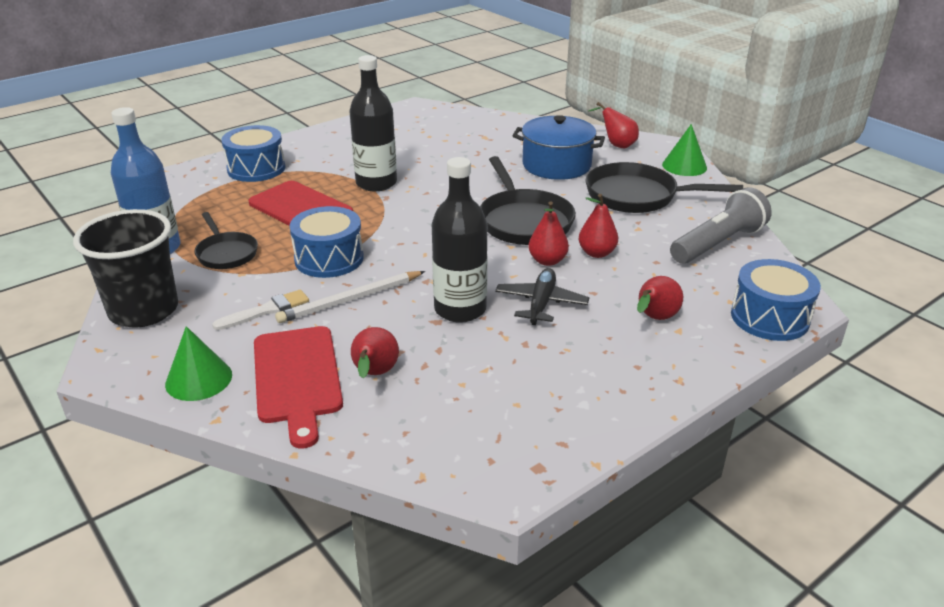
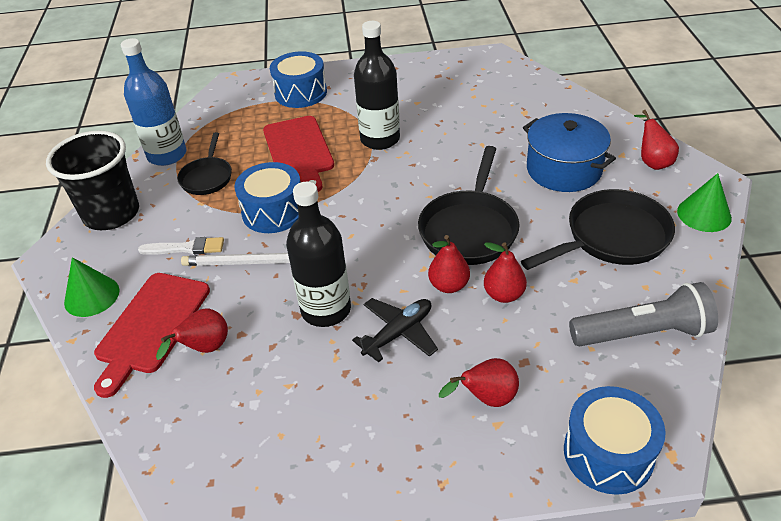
camera: 35 degrees right, 10 degrees up
(637, 196) = (612, 237): black pan -> black pan turned 105 degrees clockwise

